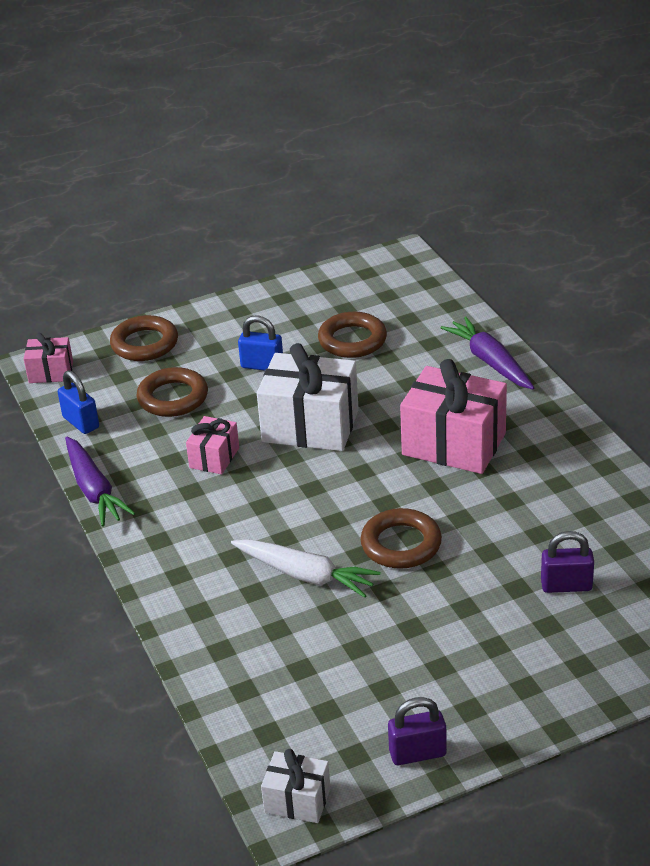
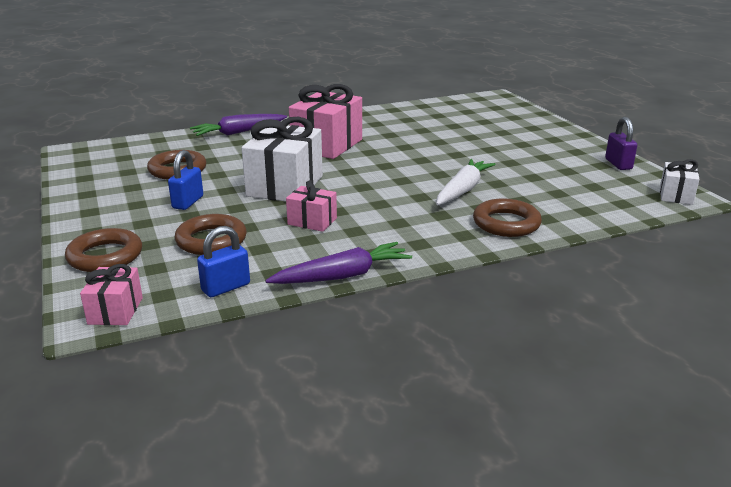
camera: 90 degrees left, 10 degrees down
(401, 544) = (430, 162): brown ring -> brown ring (506, 223)
(566, 585) = (469, 126): purple padlock -> none

